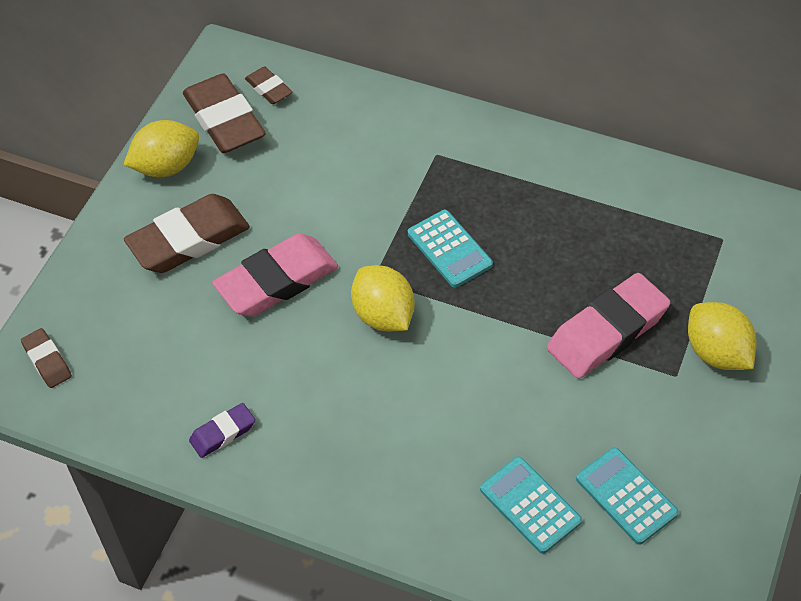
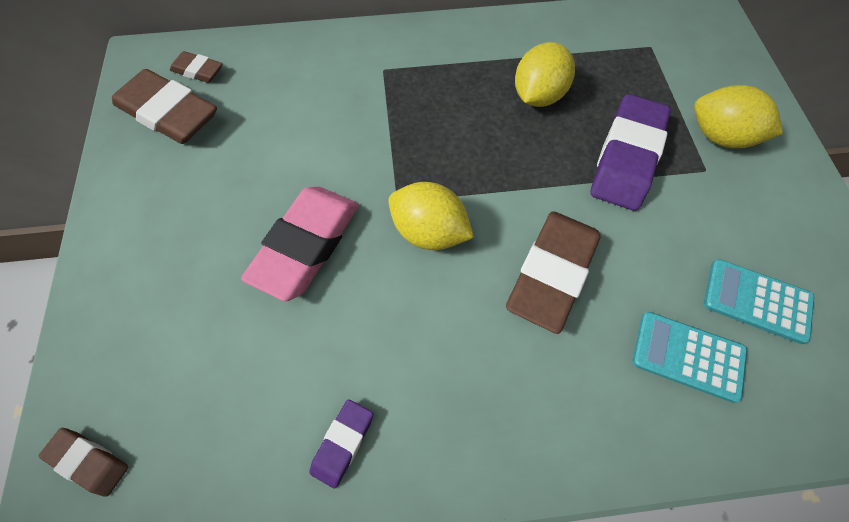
camera: 30 degrees left, 10 degrees up
(166, 167) = (131, 180): yellow lemon -> yellow lemon (538, 96)
(189, 240) = (191, 243): brown eraser -> brown eraser (551, 273)
(449, 249) = (448, 144): turquoise calculator -> none
(607, 332) = (626, 158): pink eraser -> purple eraser

